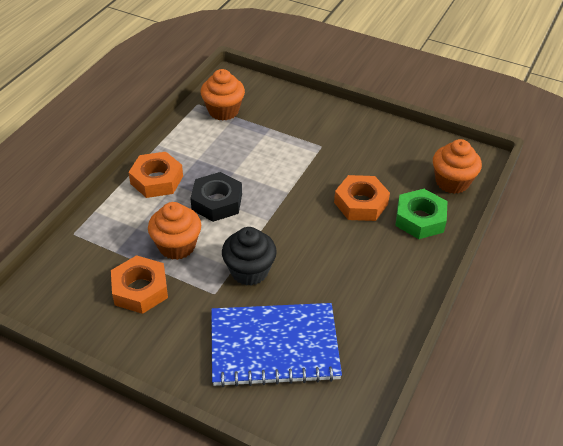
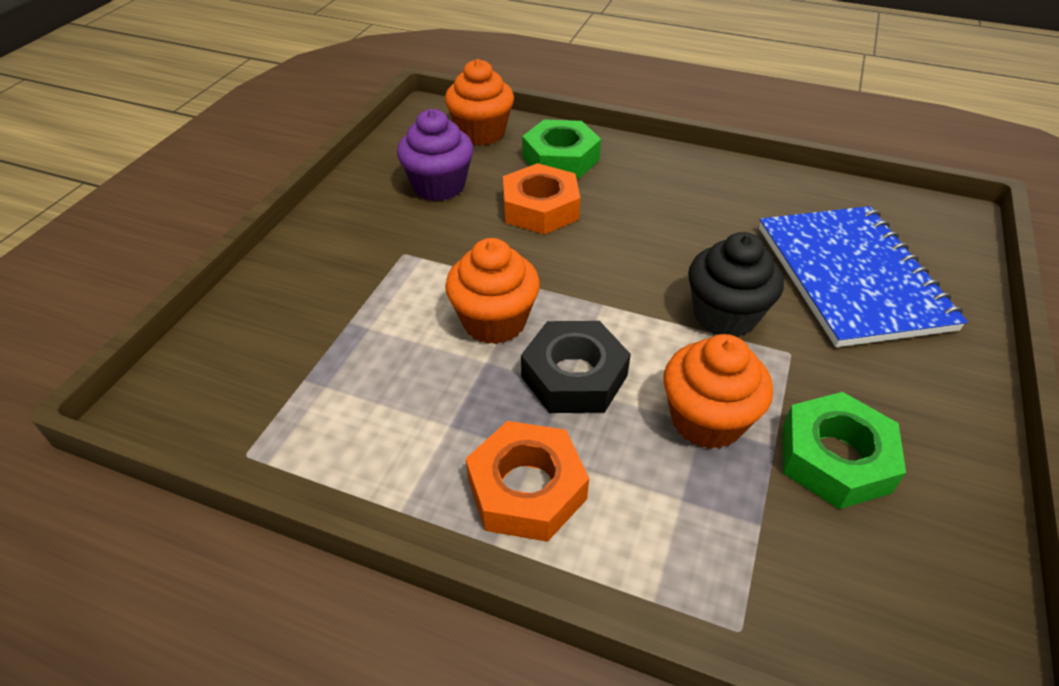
camera: 95 degrees left, 0 degrees up
(140, 289) = (835, 458): orange nut -> green nut
(223, 111) = (282, 401): orange cupcake -> orange cupcake (494, 321)
(386, 160) = (439, 186): none -> purple cupcake

